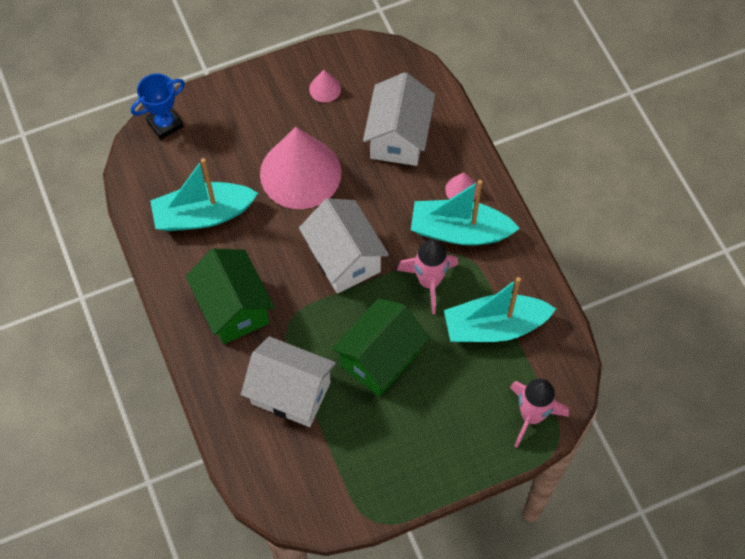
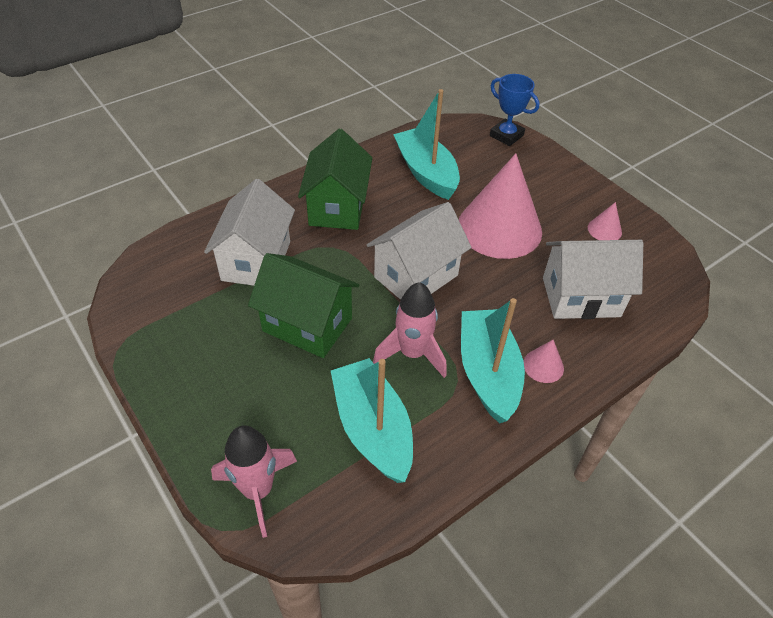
camera: 75 degrees right, 15 degrees down
(233, 308) = (337, 207): green house -> green house turned 45 degrees counterclockwise

